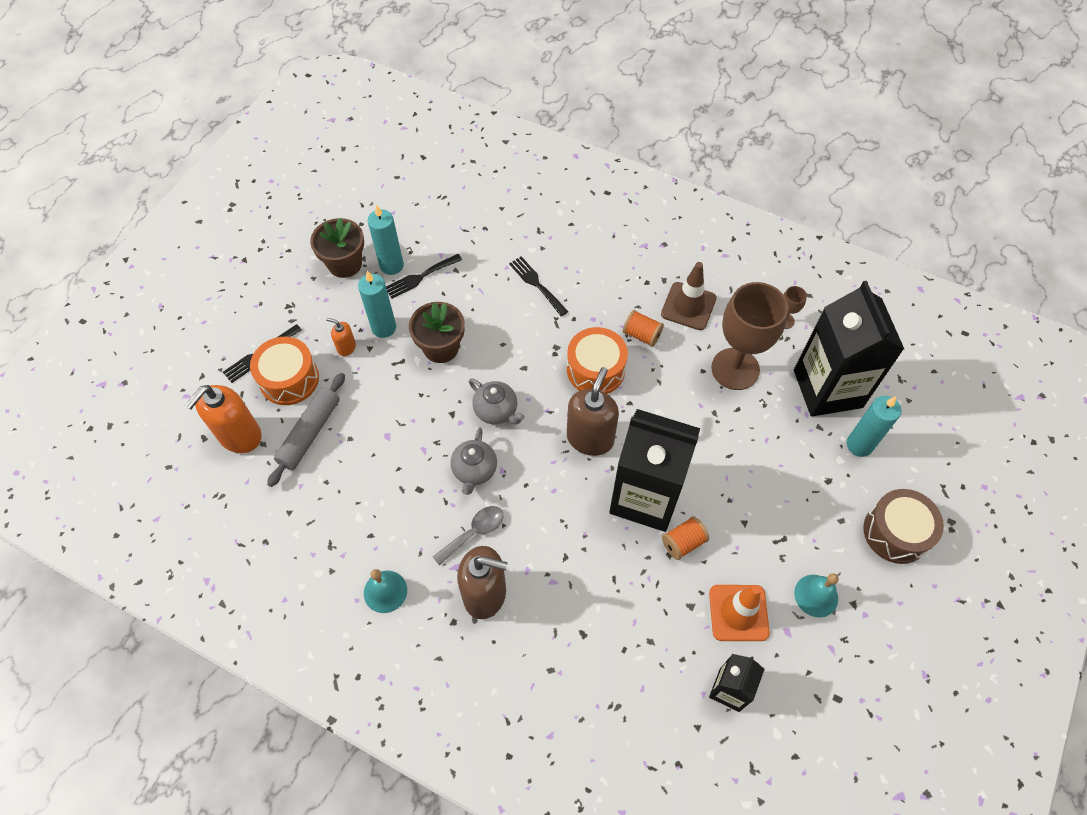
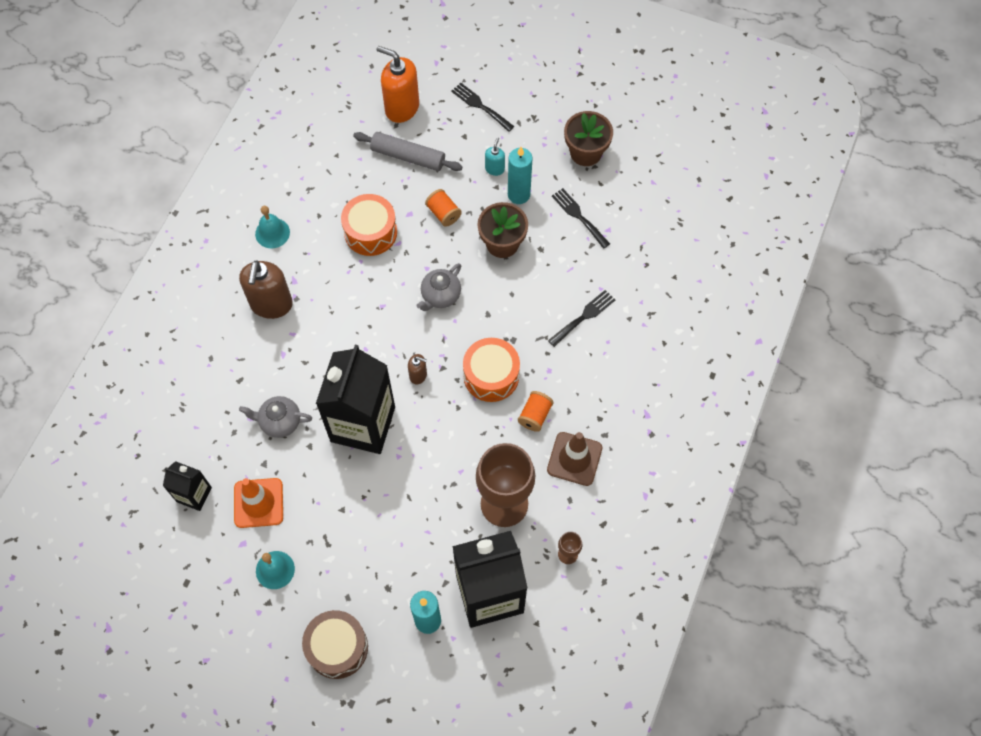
camera: 85 degrees right, 5 degrees up
(289, 379) = (458, 132): orange drum -> orange drum (370, 232)
(346, 347) = (495, 169): orange soap dispenser -> turquoise soap dispenser
(391, 265) = (589, 190): turquoise candle -> none
(474, 470) = (380, 284): grey teapot -> grey teapot (279, 422)
(474, 532) = (324, 290): grey spoon -> none
(590, 438) = (418, 375): brown soap dispenser -> brown soap dispenser, size x0.49
(683, 542) = (321, 457): orange spool -> orange spool (443, 213)

